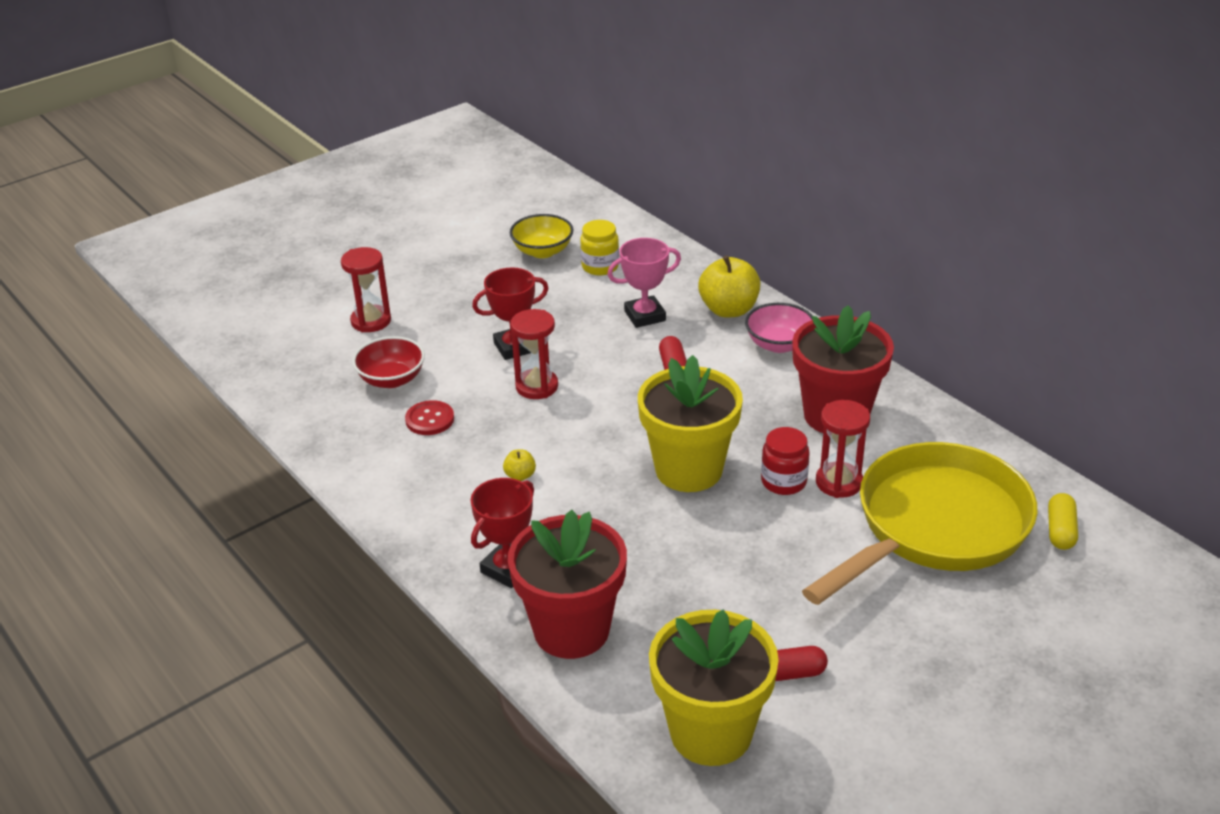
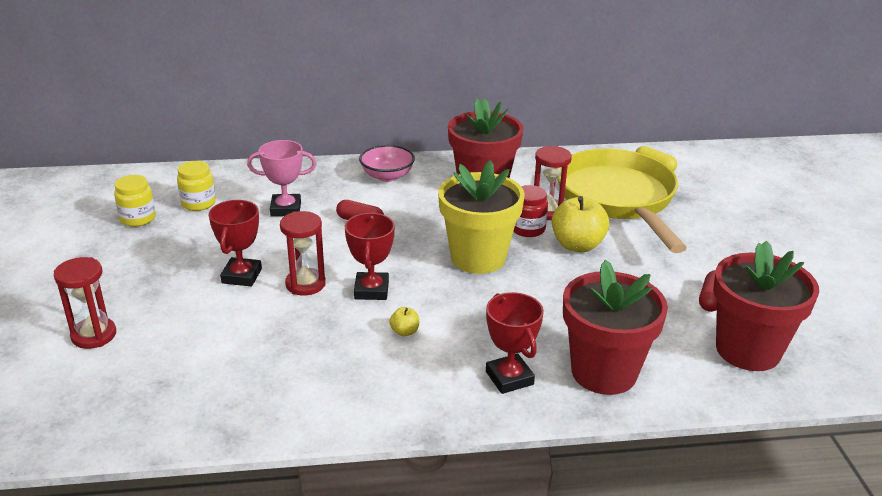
camera: 60 degrees left, 5 degrees down
(391, 379) = (195, 353): red bowl -> none
(430, 419) = (279, 352): red button -> none
(542, 251) = (138, 218): yellow bowl -> yellow jar
(565, 427) = (371, 290): none -> red trophy
(645, 316) = (286, 209): pink trophy -> pink trophy turned 75 degrees clockwise
(711, 732) = (748, 350): yellow flower pot -> red flower pot
(729, 310) = (325, 178): yellow apple -> yellow apple (577, 245)

